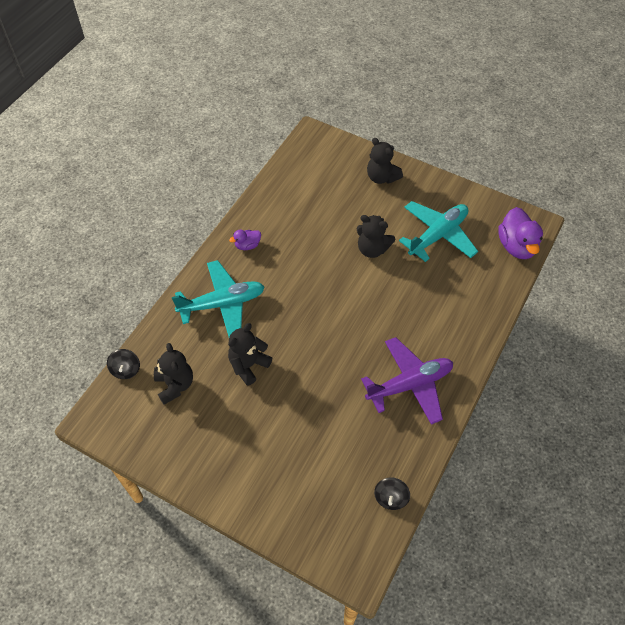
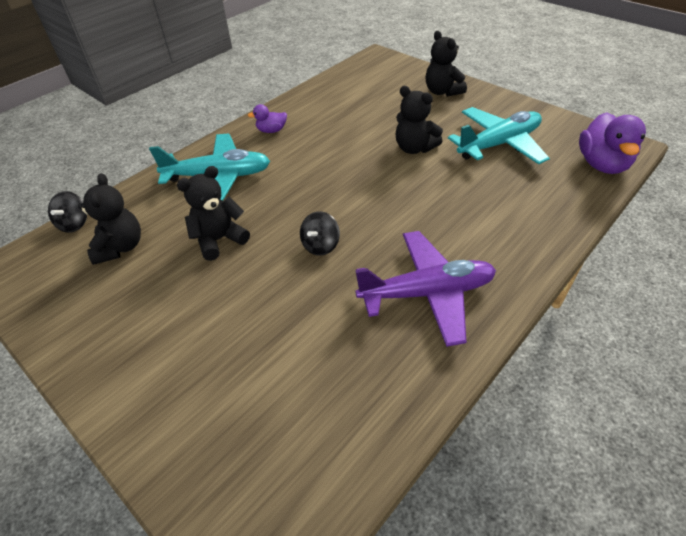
camera: 15 degrees right, 10 degrees down
(390, 498) = (356, 448): black spinning top -> black spinning top (320, 245)

